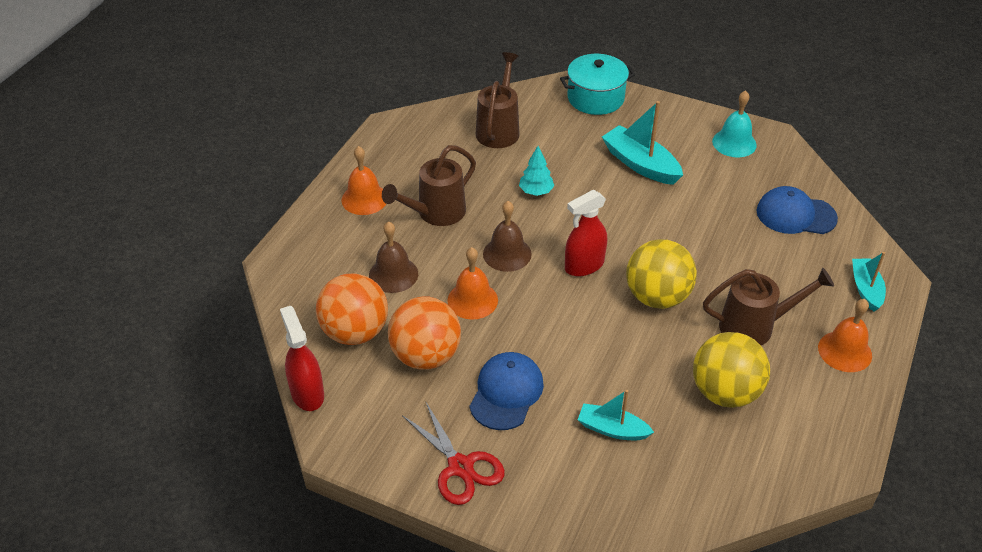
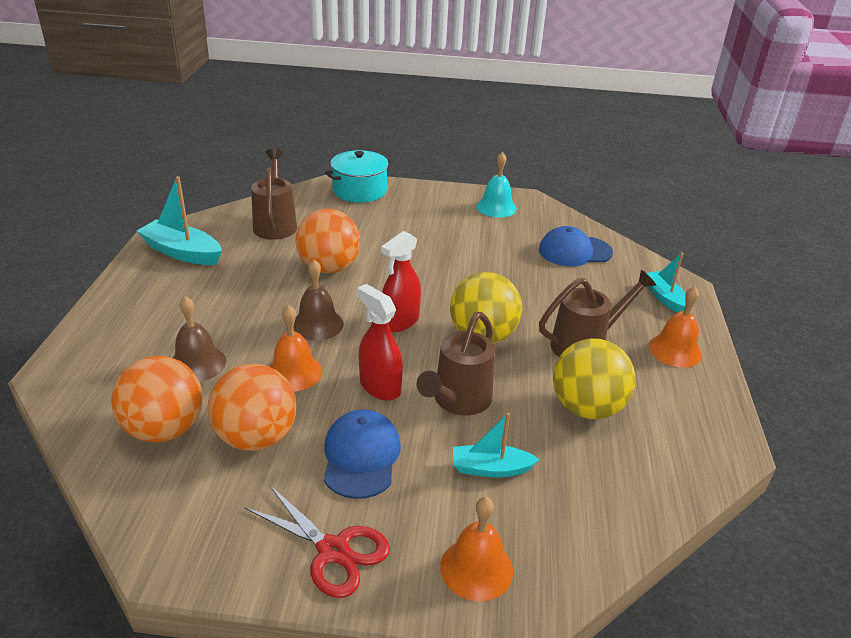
camera: 20 degrees left, 10 degrees down
(307, 393) = (116, 509): red spray bottle -> red spray bottle (380, 386)
(364, 199) = (148, 300): orange bell -> orange bell (476, 568)
(435, 213) = (230, 301): brown watering can -> brown watering can (458, 401)
(536, 191) = (329, 268): turquoise tree -> orange ball
(640, 164) = (421, 233): turquoise boat -> turquoise boat (182, 252)

